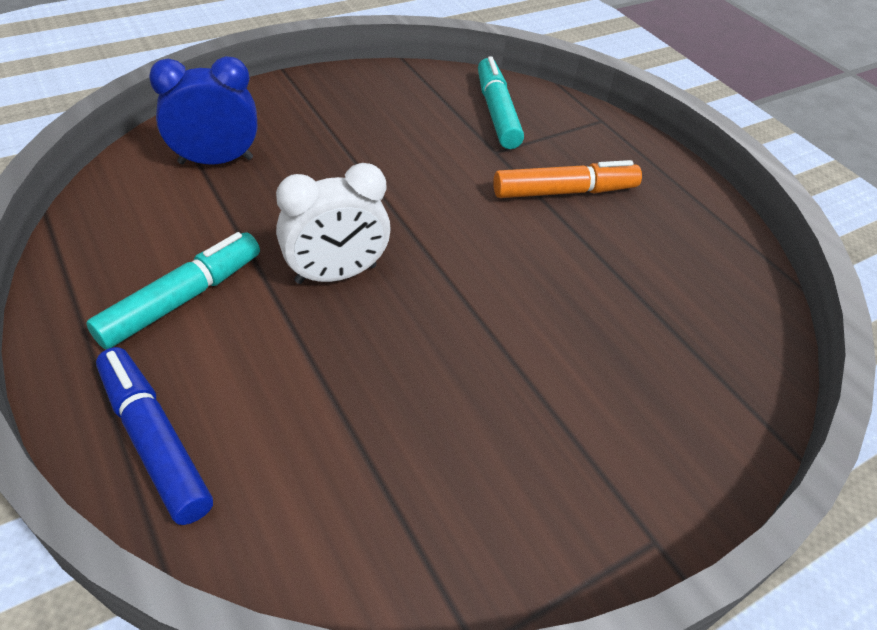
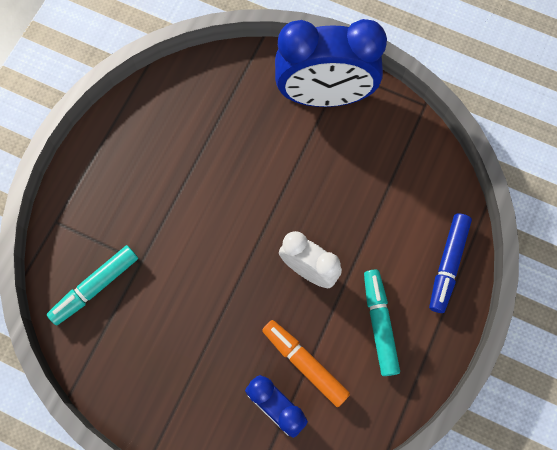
camera: 120 degrees left, 25 degrees up
(182, 299) = (379, 324): turquoise marker -> turquoise marker turned 75 degrees clockwise
(564, 192) = (153, 203): orange marker -> orange marker (305, 363)
(614, 472) = (324, 96): none -> blue clock

